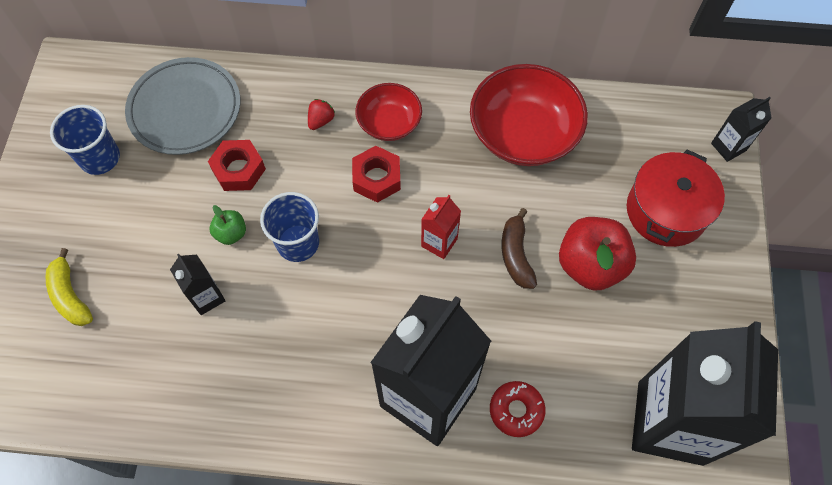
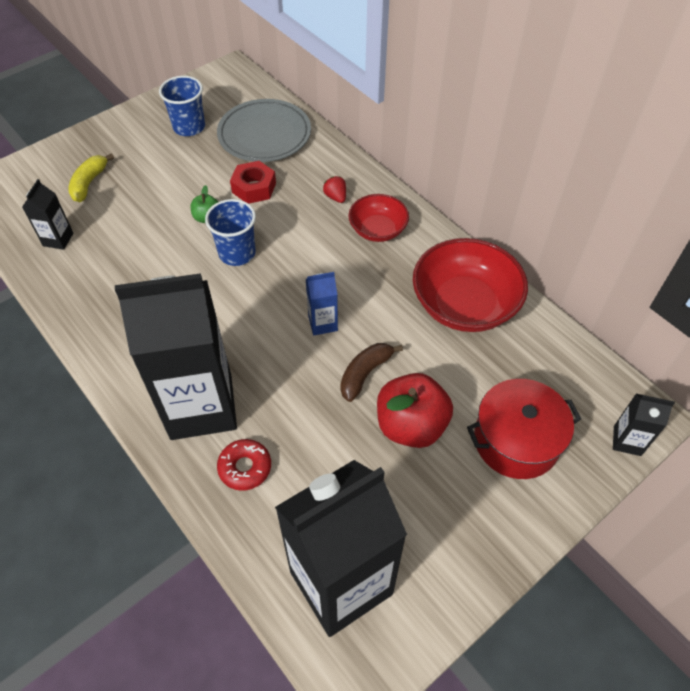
camera: 45 degrees right, 10 degrees down
(207, 297) = (152, 240): black carton -> black carton (58, 239)
(321, 120) = (336, 197): red strawberry -> red strawberry turned 105 degrees counterclockwise
(377, 178) = (329, 255): red nut -> none
(439, 242) = (323, 323): red carton -> blue carton

